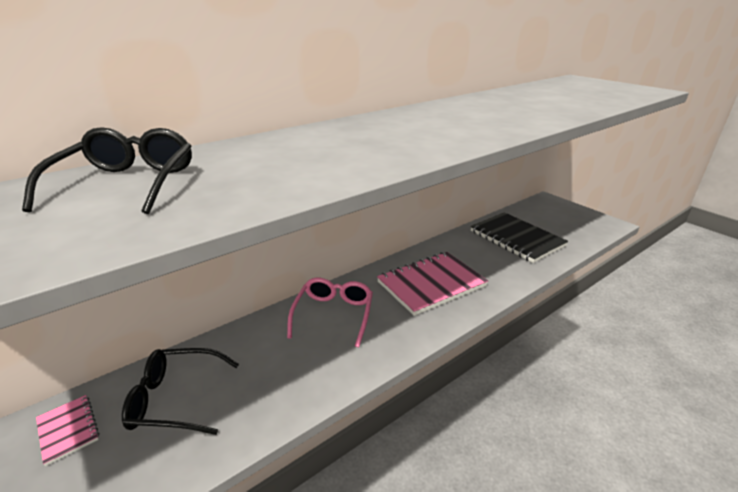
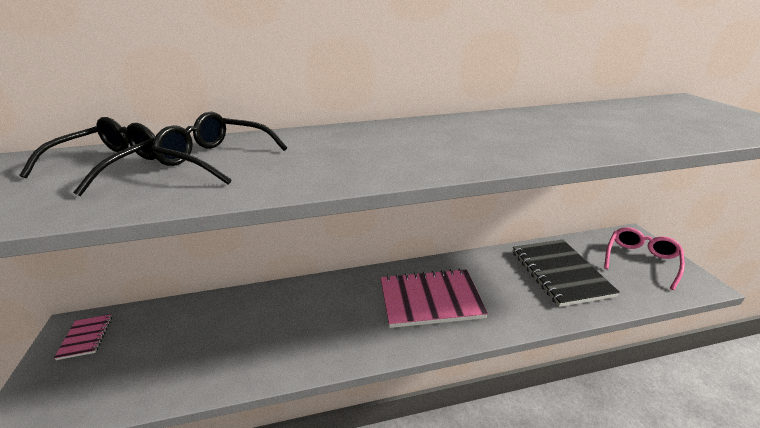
camera: 25 degrees right, 0 degrees up
(175, 399) = (160, 339): black glasses -> black glasses (216, 158)
(333, 314) = (321, 303): pink glasses -> pink glasses (641, 260)

